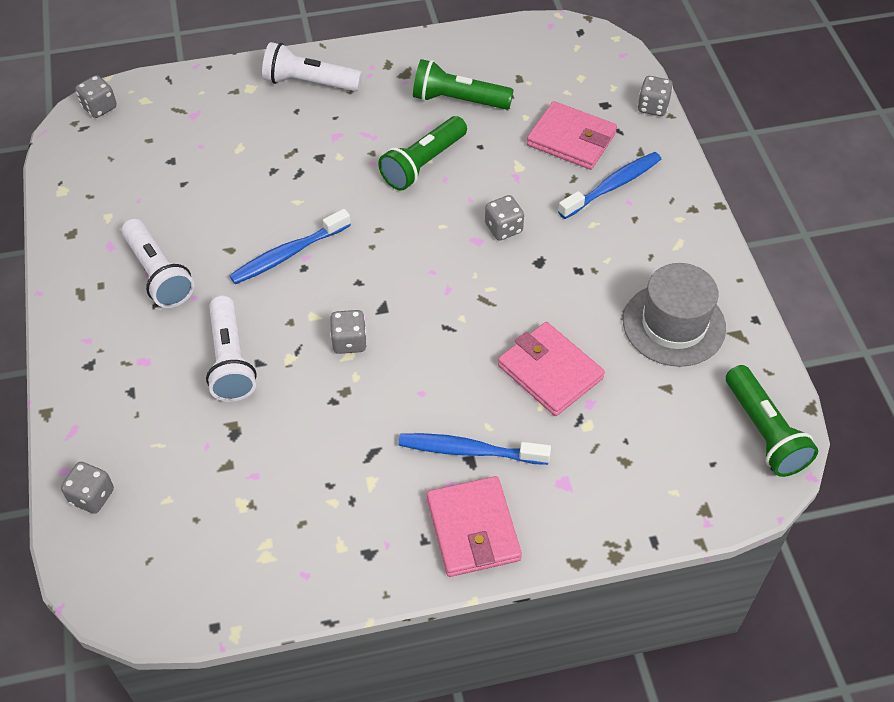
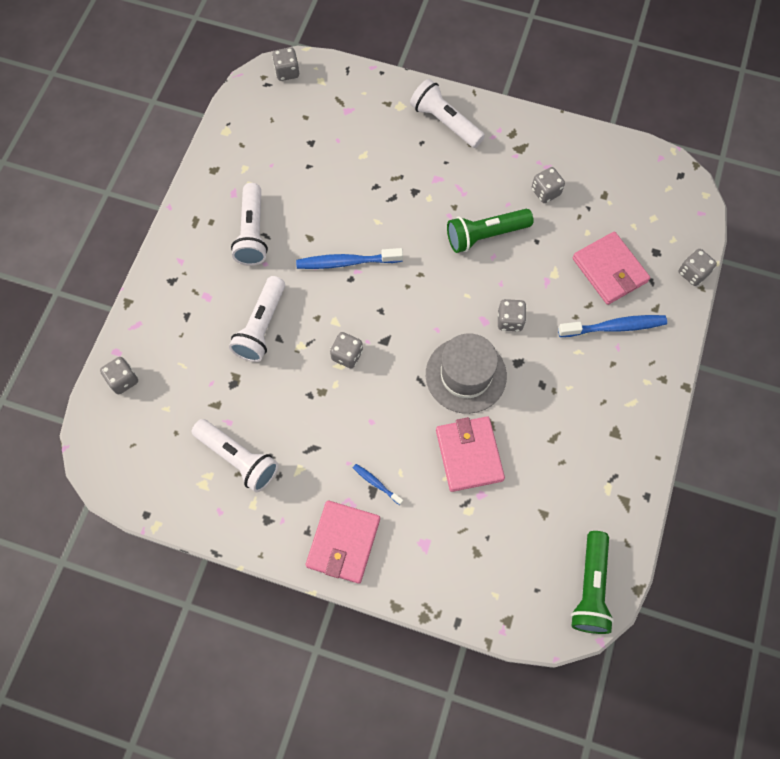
camera: 30 degrees right, 15 degrees up
(291, 507) = (238, 458): none -> white flashlight
(458, 100) = (545, 192): green flashlight -> grey dice
(469, 450) = (376, 483): blue toothbrush -> blue toothbrush, size x0.53
(674, 324) = (583, 467): grey hat -> grey hat (466, 375)

